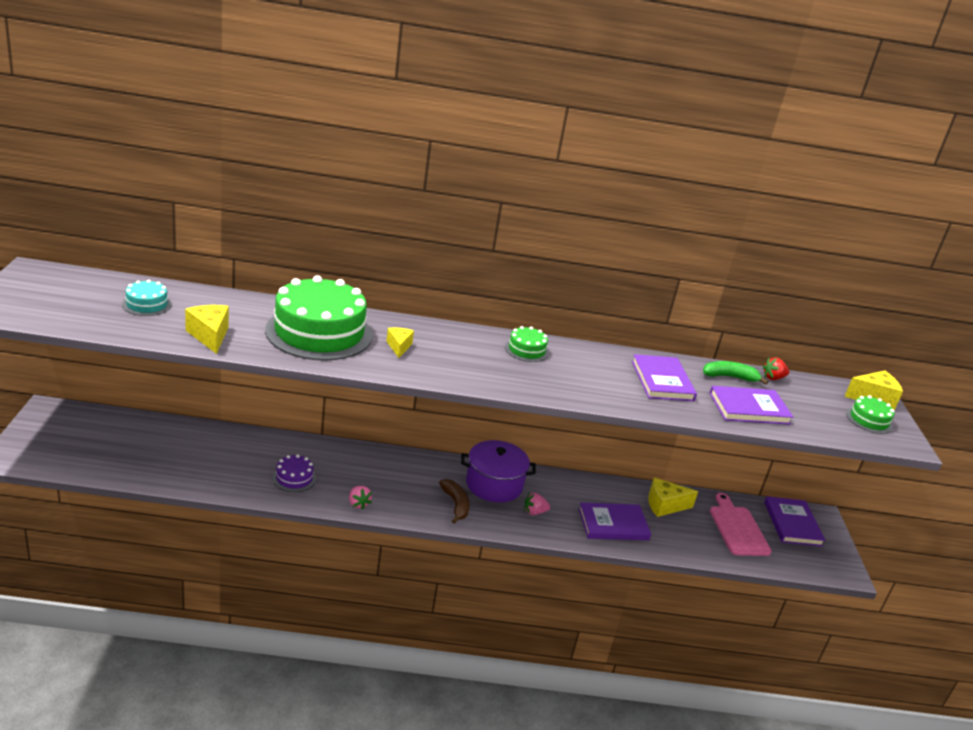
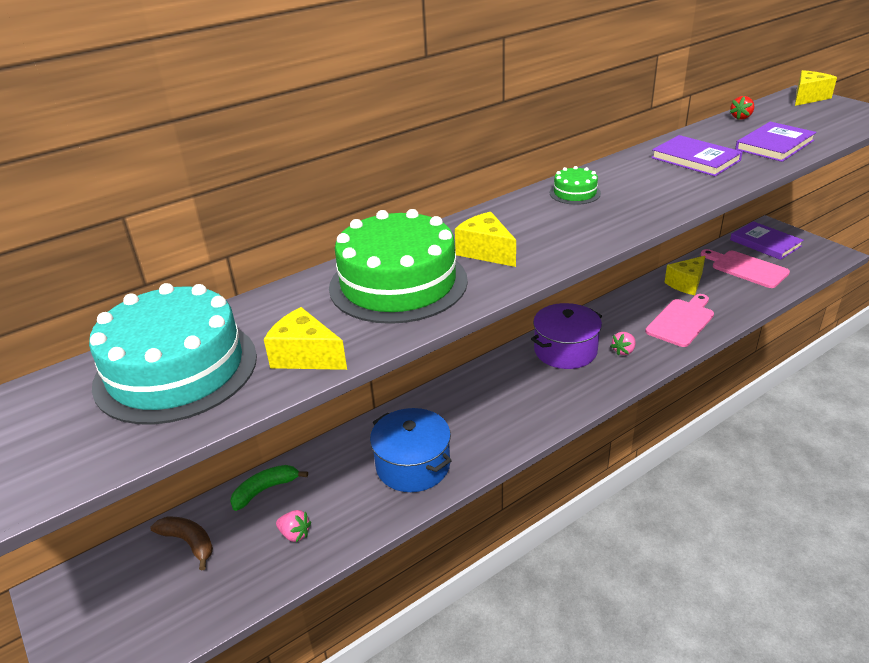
camera: 30 degrees left, 5 degrees up
(147, 304) = (176, 370): turquoise cake -> turquoise cake, size x2.29
(294, 478) = (413, 465): purple cake -> blue pot
(358, 504) = (498, 446): pink strawberry -> pink strawberry (295, 534)
(399, 347) = (485, 252): yellow cheese -> yellow cheese, size x1.55
(455, 504) = (566, 388): brown banana -> brown banana (189, 542)
(613, 524) = (681, 321): purple book -> pink cutting board
(729, 377) = (721, 132): green banana -> green banana (265, 490)
(869, 420) = (836, 112): green cake -> none

